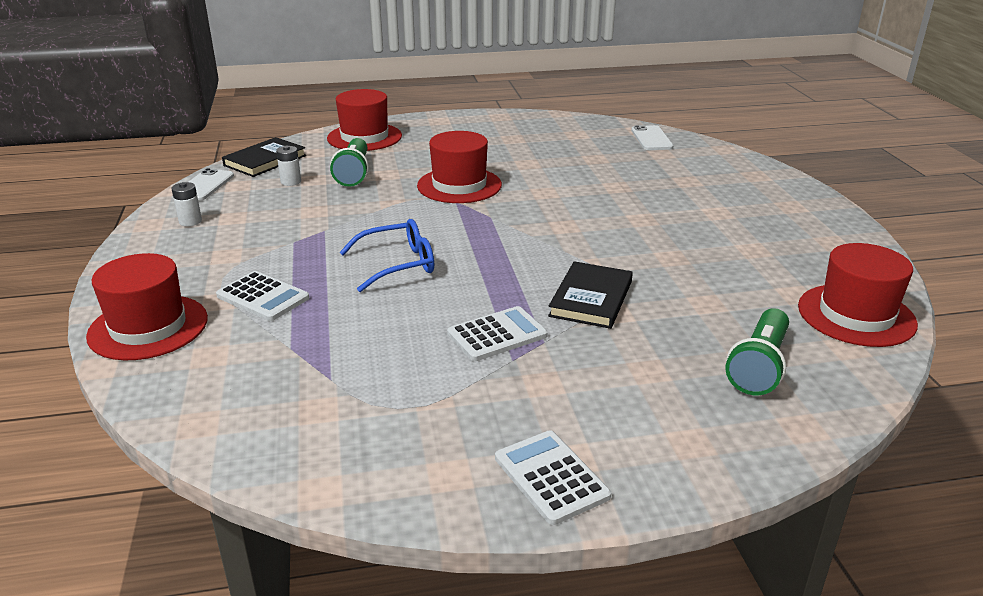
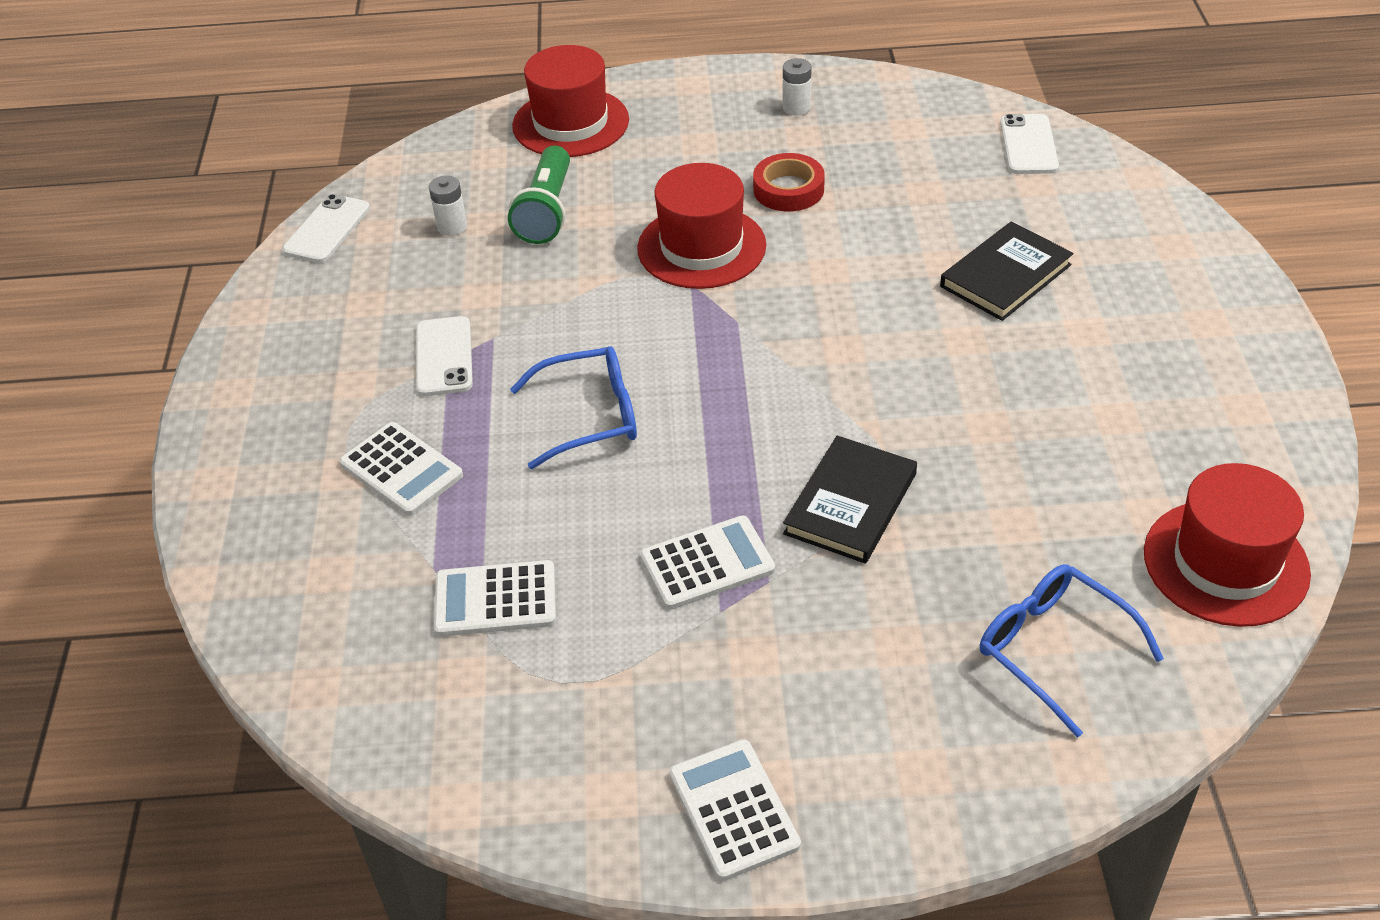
camera: 10 degrees right, 15 degrees up
(148, 327) = (252, 516): red hat -> none
(190, 221) = (307, 308): white battery -> white battery (796, 108)
(265, 160) = (417, 174): black book -> black book (1006, 276)
(290, 240) = (443, 357): none -> white phone
(341, 363) = (495, 600): none -> white calculator
(509, 160) = (788, 189): none -> red tape
(759, 366) = (1053, 649): green flashlight -> blue glasses

